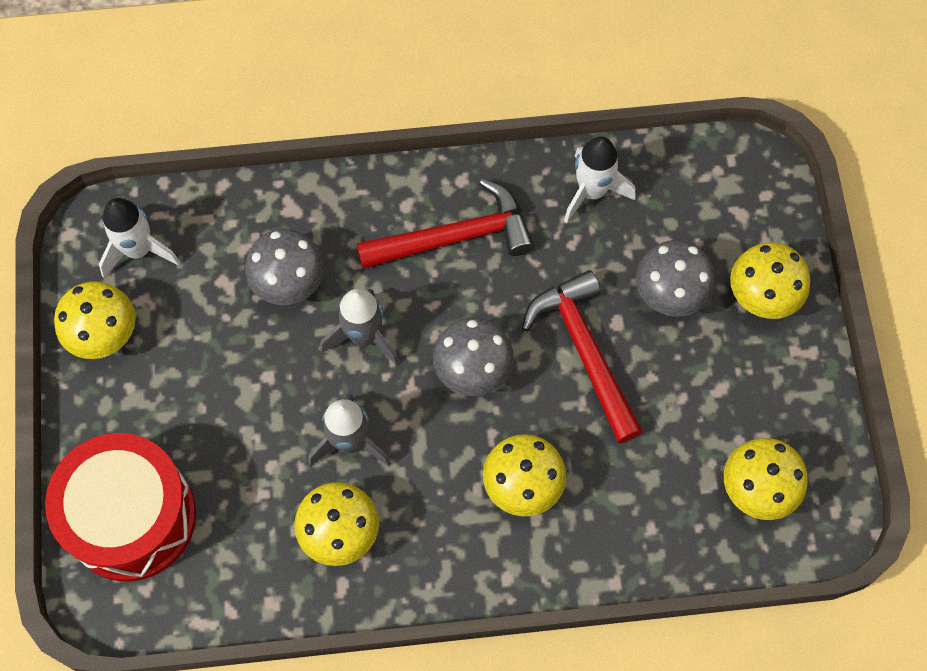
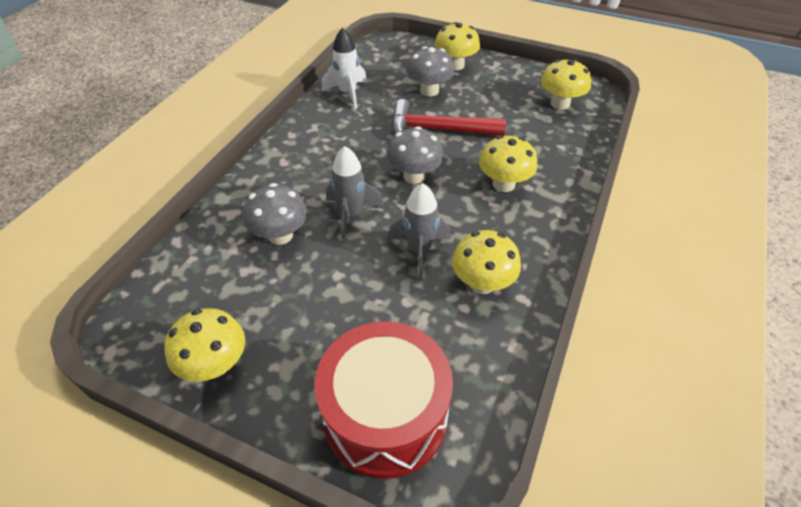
camera: 60 degrees left, 20 degrees down
(138, 250) = (171, 310): white rocket -> none
(455, 237) = (324, 150): red hammer -> none

